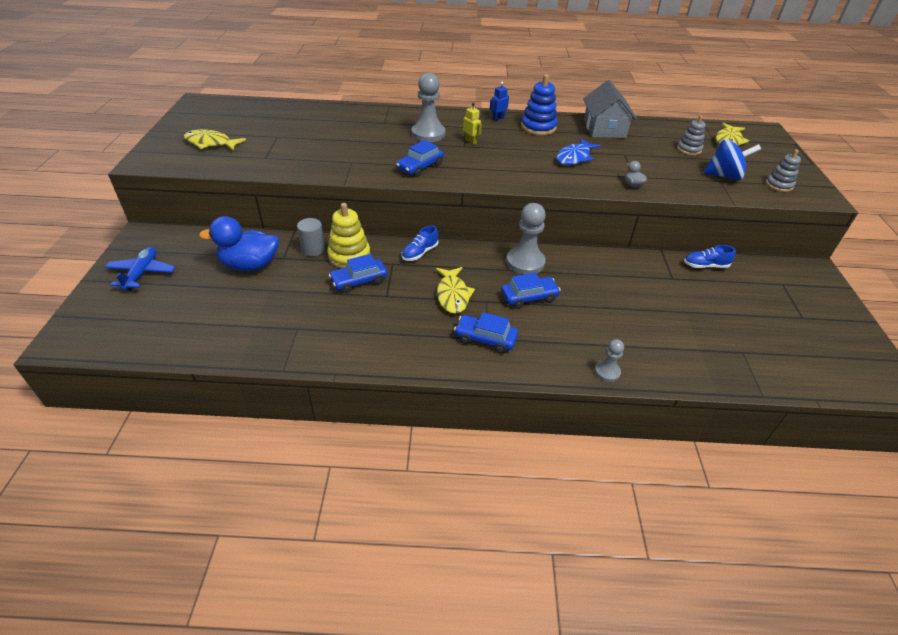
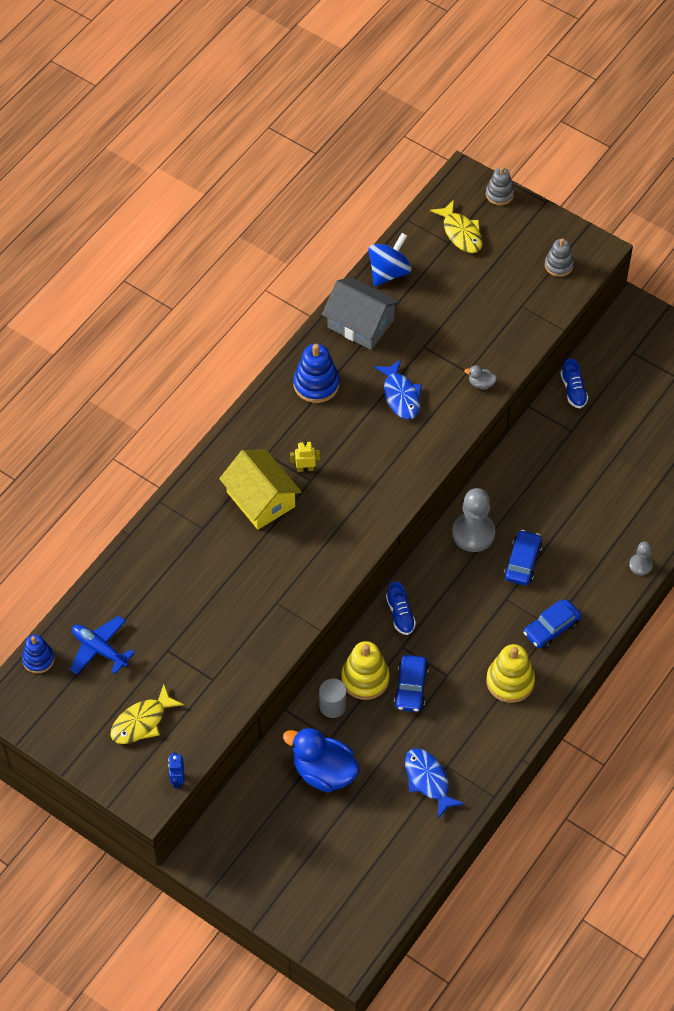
camera: 55 degrees left, 15 degrees up
(142, 273) = (276, 872): blue plane -> blue plane (99, 649)
(237, 102) = (38, 659): none -> blue stacking toy
(250, 265) = (324, 772): blue duck -> blue duck turned 90 degrees clockwise
(275, 322) = (428, 780): none -> blue fish
(410, 334) = (510, 681): none -> yellow stacking toy
(420, 167) = (328, 545): blue car -> none
(428, 134) = (261, 499): grey pawn -> yellow house
(453, 295) = (481, 621): yellow fish -> none
(498, 119) = (270, 410): blue robot -> blue robot (177, 779)
(689, 149) = (453, 282): grey stacking toy -> grey stacking toy (499, 194)
(705, 266) = (573, 390): blue shoe -> blue shoe turned 45 degrees counterclockwise
(724, 176) = (516, 295): blue spinning top -> blue spinning top (389, 272)

